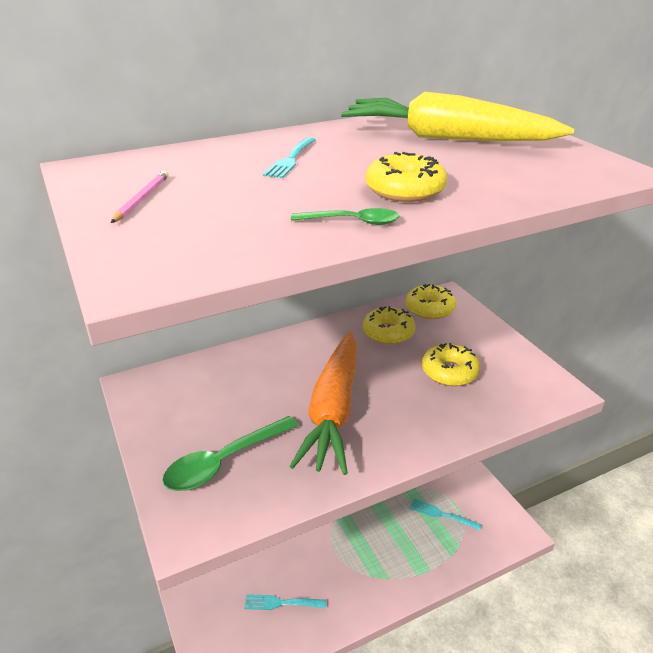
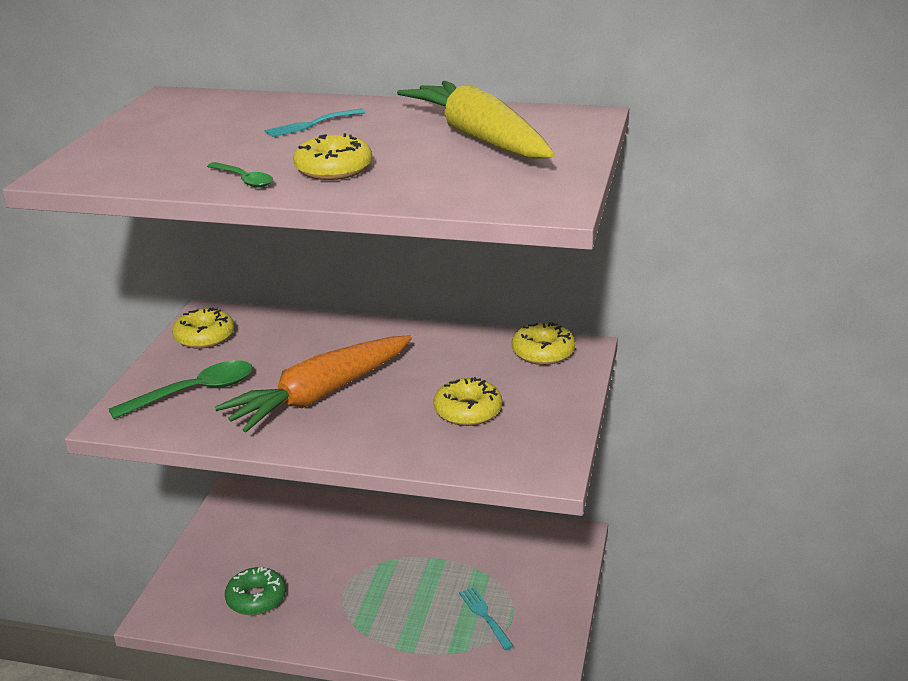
camera: 40 degrees right, 5 degrees down
(142, 199) = (158, 128): pink pencil -> none
(225, 461) = (194, 392): green spoon -> green spoon turned 150 degrees clockwise
(281, 603) = (256, 598): turquoise fork -> green donut
(388, 332) = (466, 356): yellow donut -> yellow donut (204, 337)

